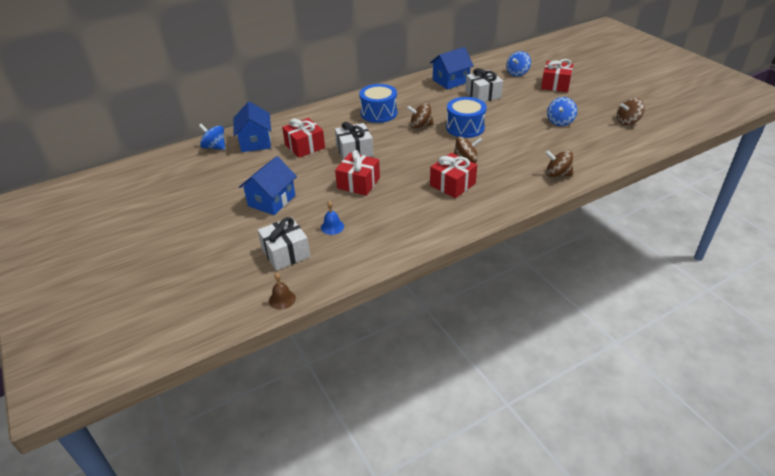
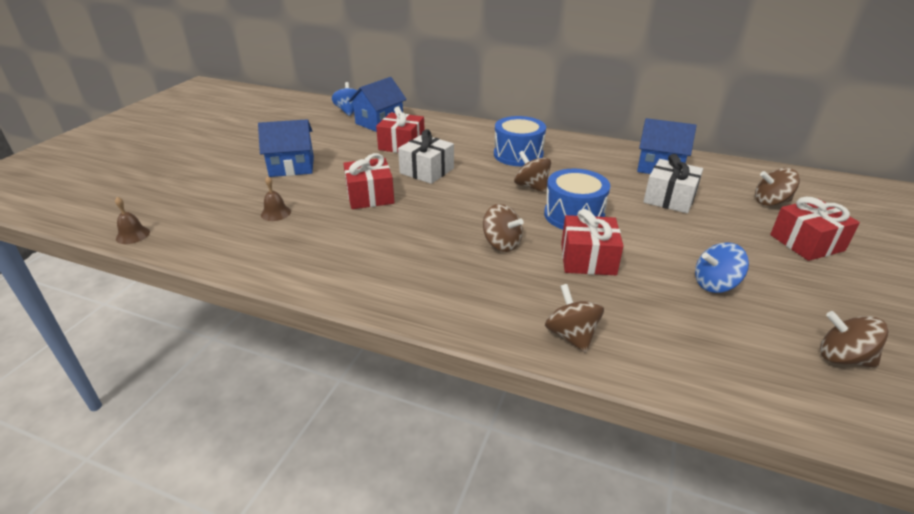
camera: 50 degrees right, 5 degrees down
(285, 253) = (211, 207): white gift -> none
(332, 227) = (276, 213): blue bell -> brown bell
(452, 184) = (436, 255): red gift -> red gift (588, 259)
(517, 73) = (771, 202): blue spinning top -> brown spinning top

